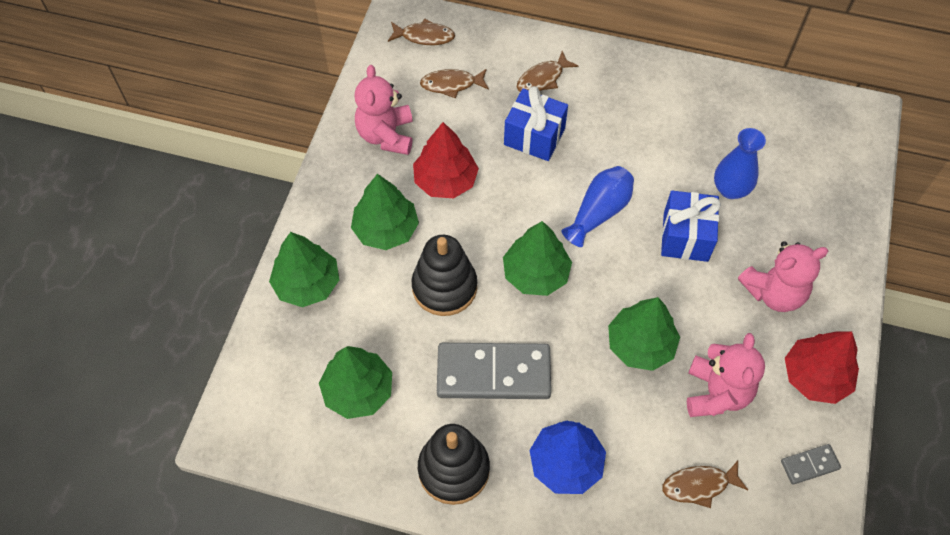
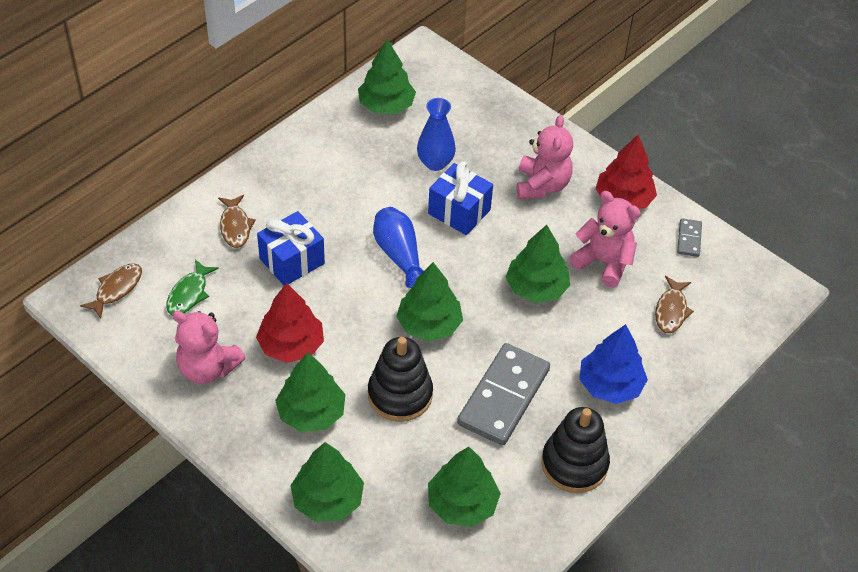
camera: 65 degrees left, 10 degrees down
(451, 84) = (189, 294): brown fish -> green fish
(769, 117) = (386, 105): none -> green tree

